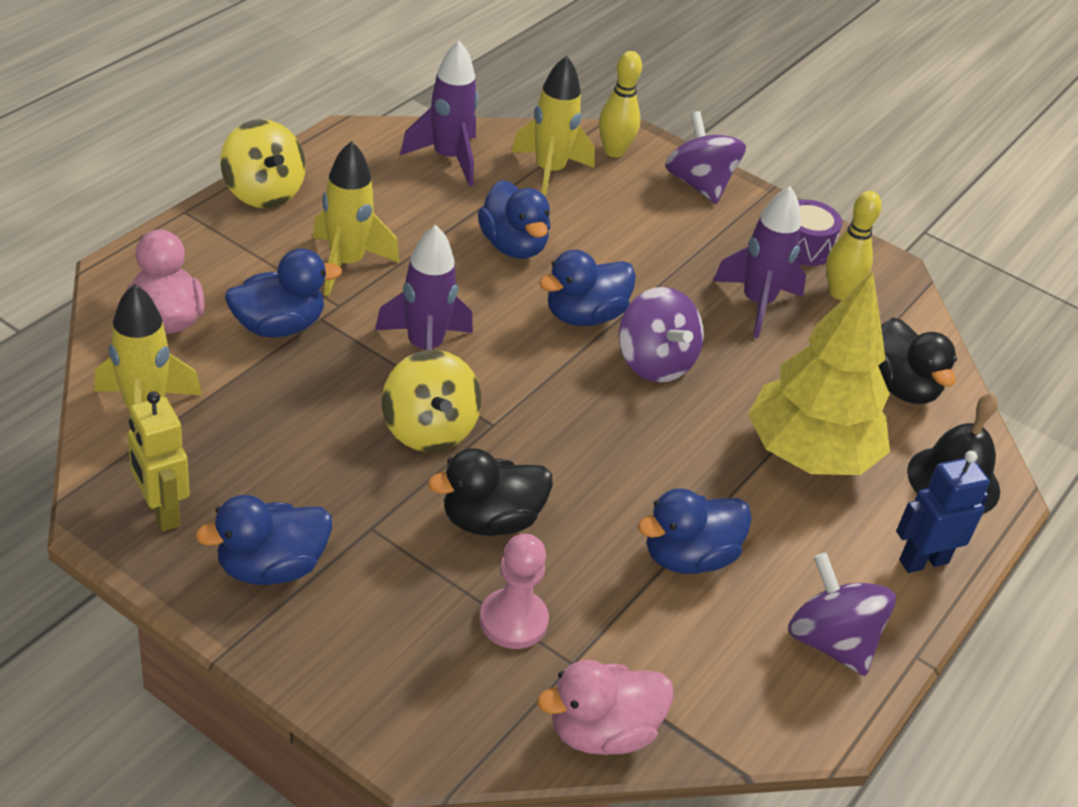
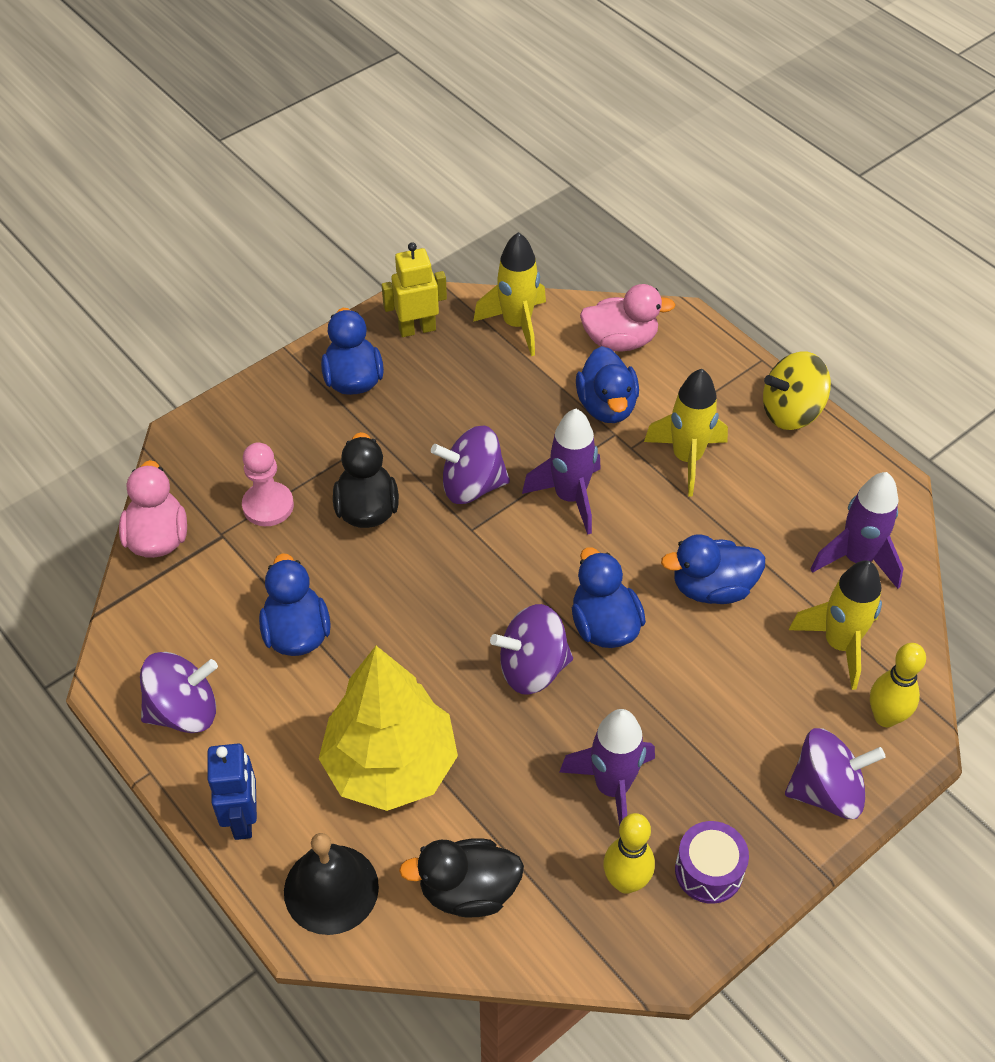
camera: 110 degrees right, 10 degrees up
(428, 429) = (472, 486): yellow spinning top -> purple spinning top

